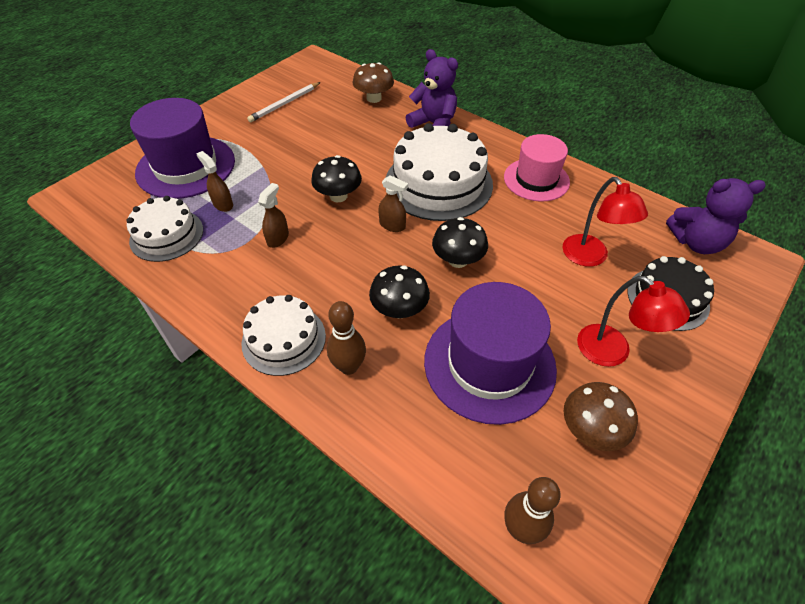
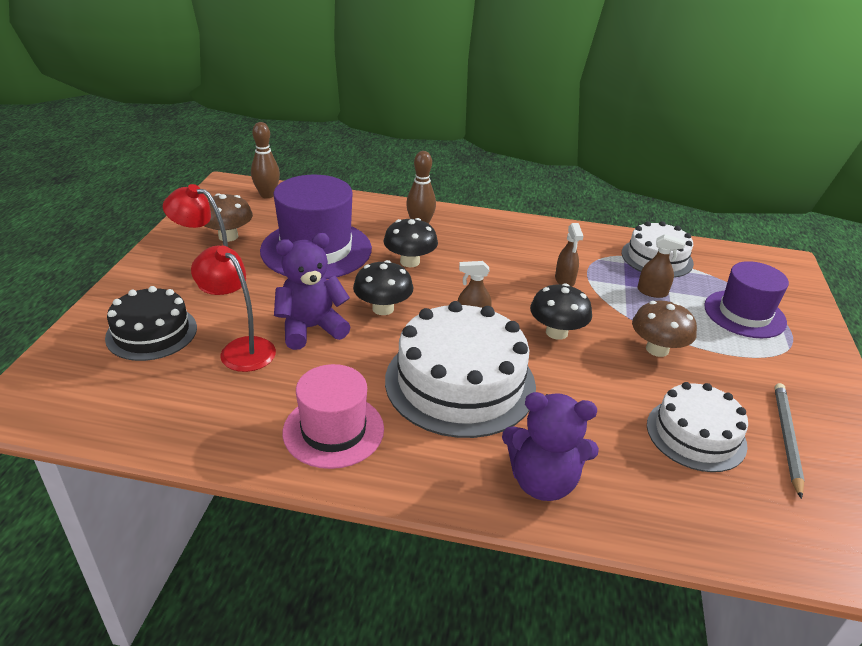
camera: 150 degrees right, 15 degrees down
(186, 167) = (744, 314): purple hat -> purple hat, size x0.66
(284, 339) = (480, 227): white cake -> white cake (696, 434)
(285, 104) = (786, 438): white pencil -> grey pencil
(374, 98) = (685, 504): brown mushroom -> brown mushroom (657, 349)
(696, 242) = (99, 404): purple teddy bear -> purple teddy bear (311, 328)

